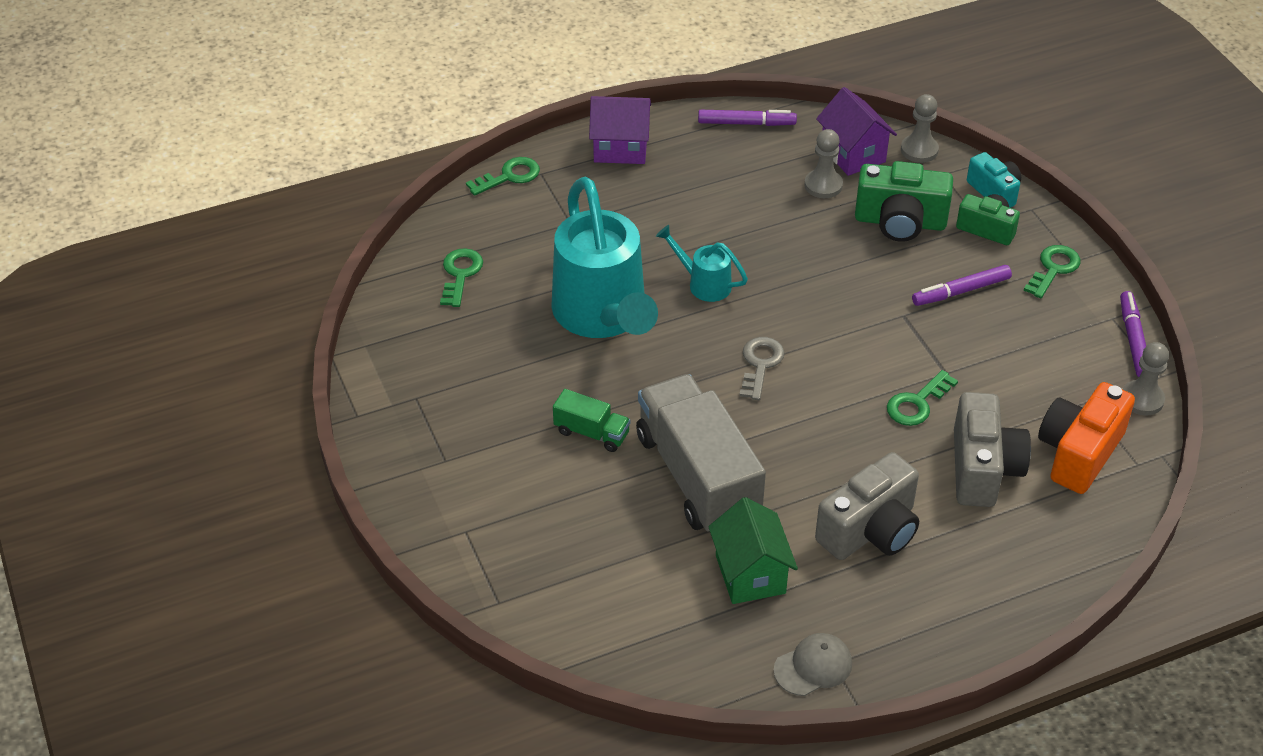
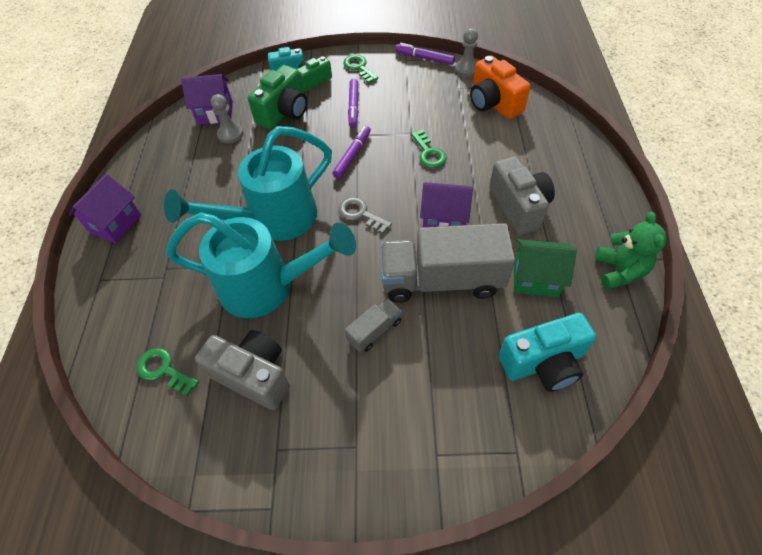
camera: 65 degrees left, 10 degrees up
(509, 176) = (86, 301): green key -> none
(592, 433) = (374, 331): green truck -> grey truck
(624, 605) = (543, 363): none -> turquoise camera
(704, 284) = (273, 219): turquoise watering can -> turquoise watering can, size x2.22
(746, 123) = (149, 151): purple marker -> purple marker (352, 155)
(798, 453) = (444, 220): none -> purple house
(813, 666) = (619, 271): grey cap -> green teddy bear
(919, 150) = (234, 86): grey pawn -> none
(982, 469) = (489, 143): grey camera -> grey camera (253, 375)

